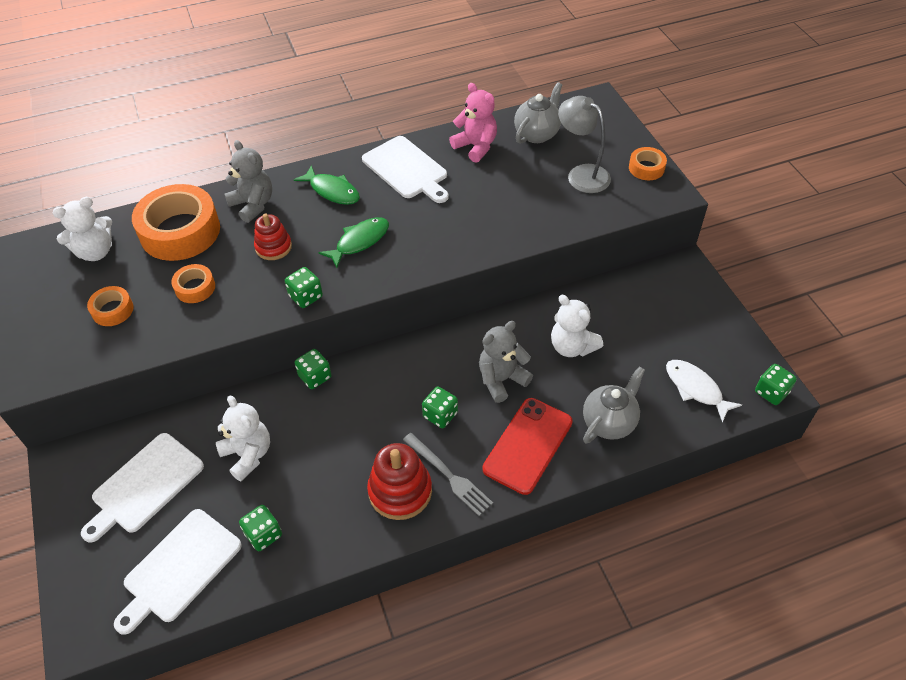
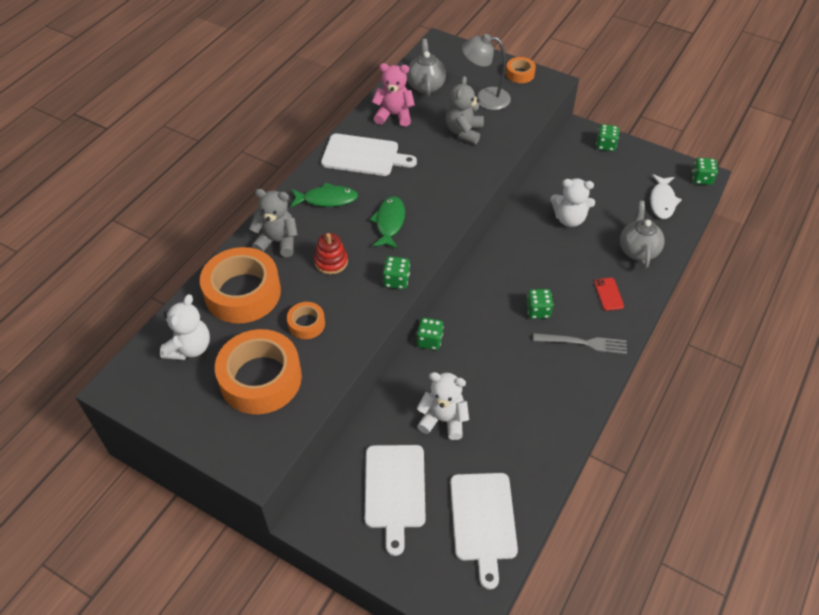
camera: 40 degrees left, 0 degrees up
(113, 310) = (260, 379): orange tape -> orange tape, size x2.10
(263, 534) = (513, 459): green dice -> green dice (605, 145)
(400, 491) = (566, 372): red stacking toy -> none
(501, 379) = (550, 265): grey teddy bear -> grey teddy bear (464, 132)
(528, 445) = (608, 294): red phone -> red phone, size x0.49
(695, 389) = (662, 201): white fish -> white fish turned 90 degrees counterclockwise

